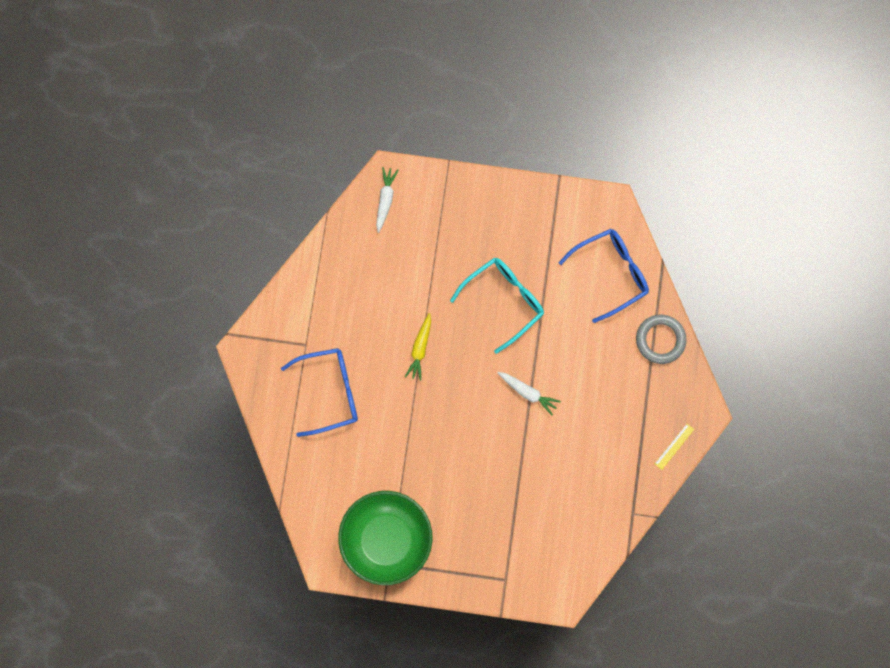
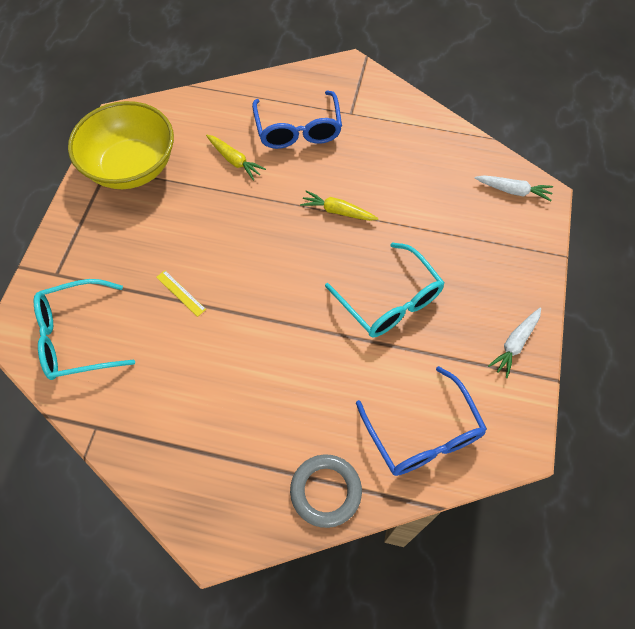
camera: 95 degrees right, 15 degrees down
(371, 446) = (234, 160): none -> yellow carrot
(386, 540) = (131, 167): green bowl -> yellow bowl
(528, 393) = (272, 317): white carrot -> white carrot (515, 344)
(561, 547) = (76, 337): none -> turquoise glasses
(674, 446) = (173, 493): yellow ruler -> yellow ruler (180, 293)

